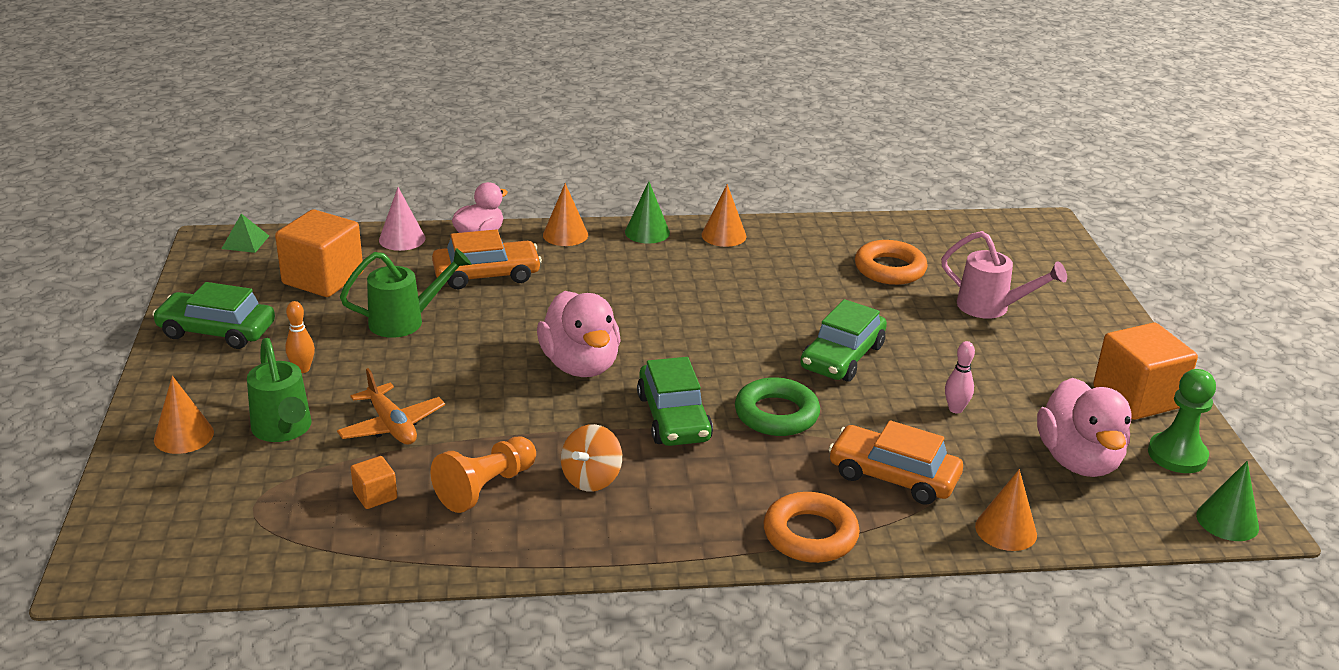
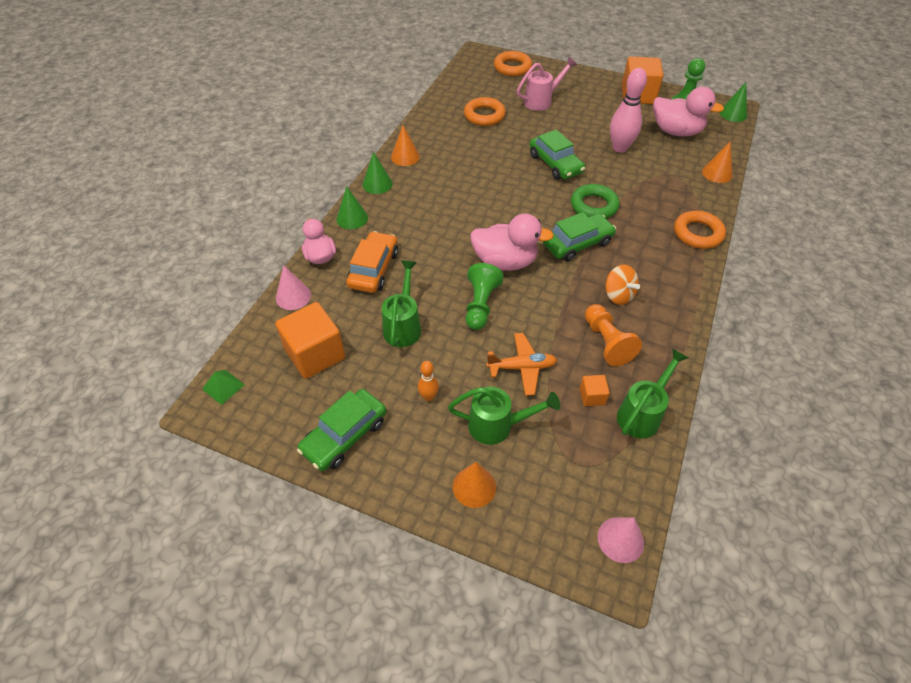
camera: 60 degrees left, 20 degrees up
(149, 568) = (620, 539): none -> pink cone
(369, 547) = (642, 413): none -> green watering can
(482, 366) = (480, 305): none -> green pawn
(565, 235) = (352, 218): orange cone -> green cone
(673, 417) = (577, 243): green car -> green car turned 45 degrees counterclockwise
(893, 476) = (663, 189): orange car -> none
(955, 409) = (620, 148): pink bowling pin -> pink bowling pin, size x1.99
(1048, 261) = (512, 67): none -> orange ring

